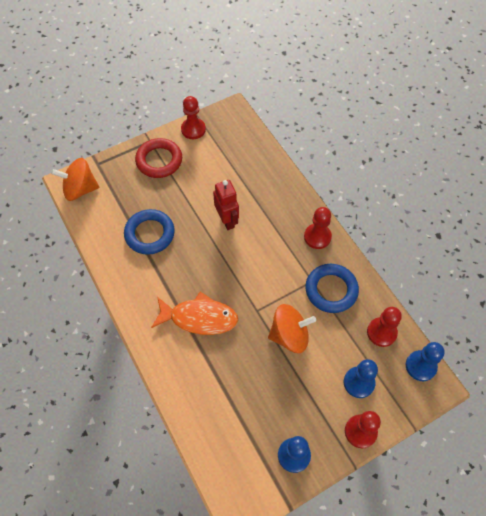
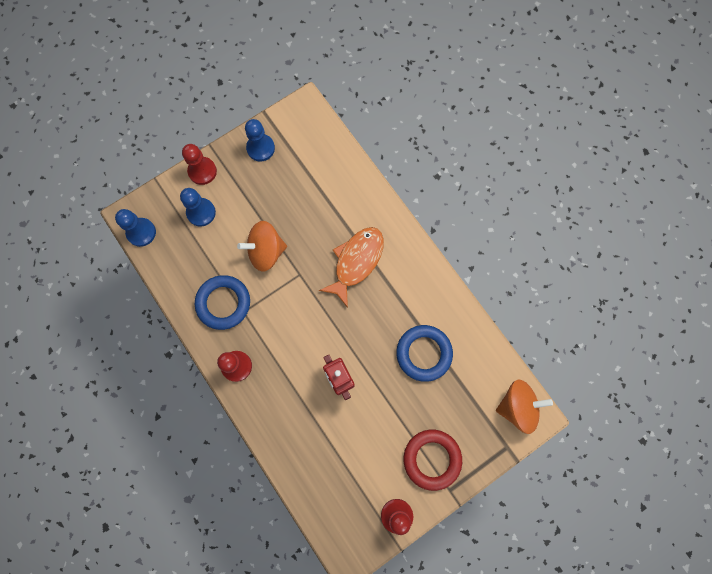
camera: 175 degrees right, 15 degrees up
(199, 318) = (356, 262): orange fish -> orange fish turned 120 degrees clockwise
(381, 332) = (175, 262): red pawn -> none

